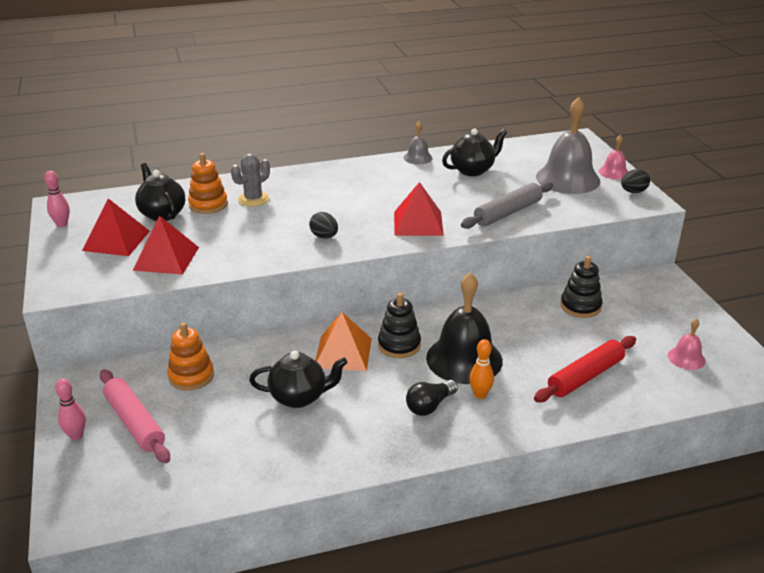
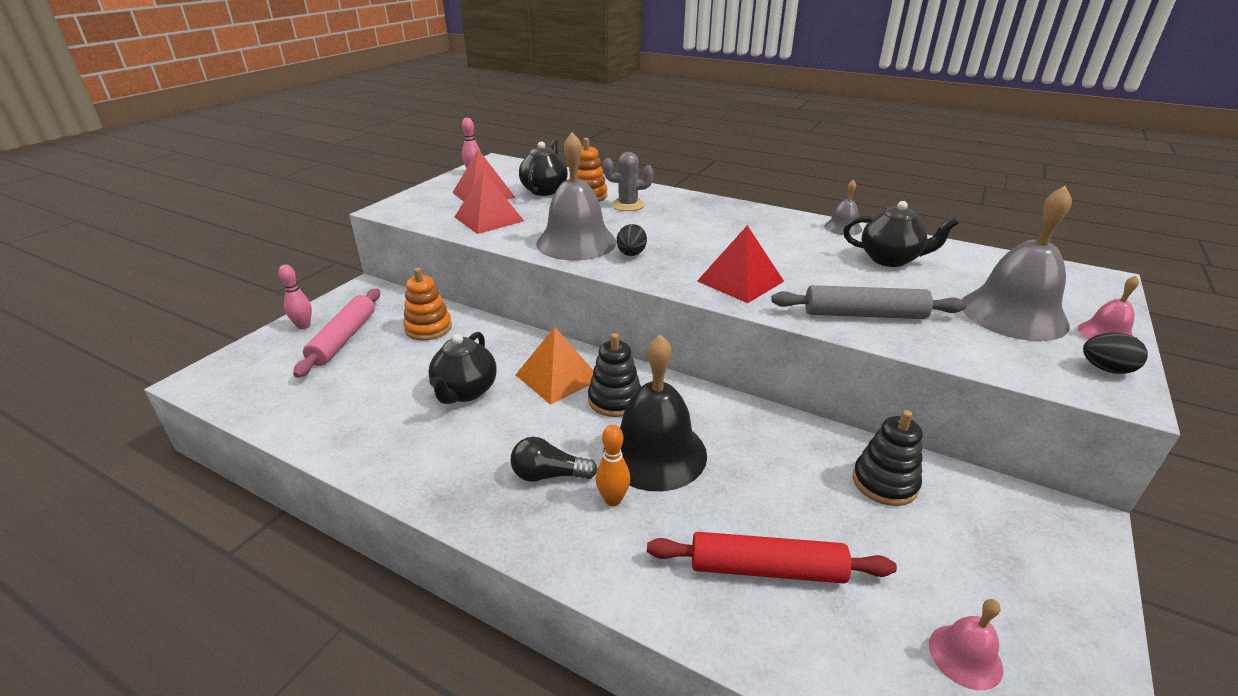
camera: 45 degrees right, 0 degrees up
(271, 245) = (576, 242): none -> grey bell
(299, 397) = (465, 391): black teapot -> black teapot turned 60 degrees clockwise

